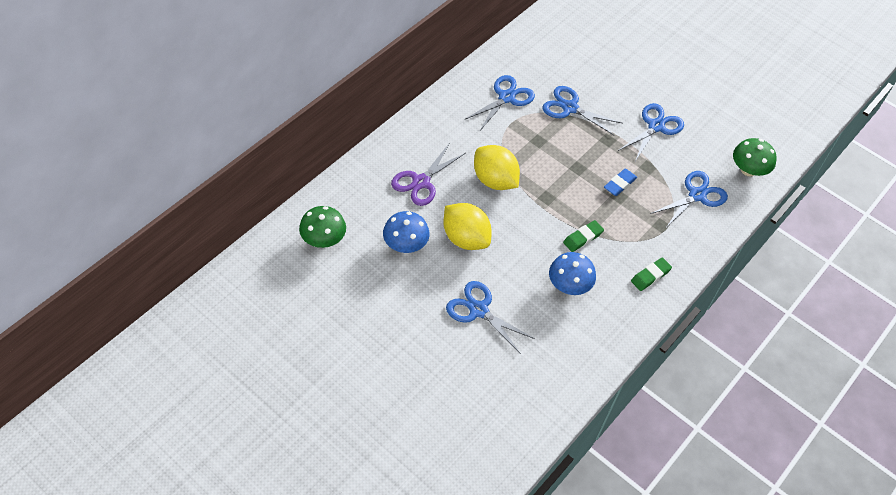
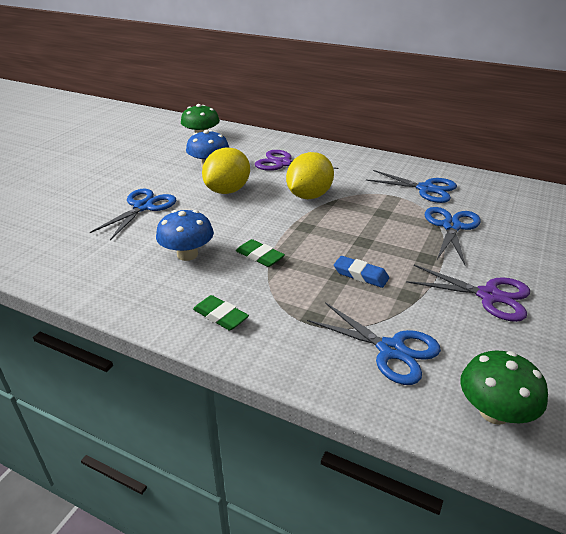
camera: 80 degrees right, 20 degrees down
(656, 126) = (489, 296): blue scissors -> purple scissors

